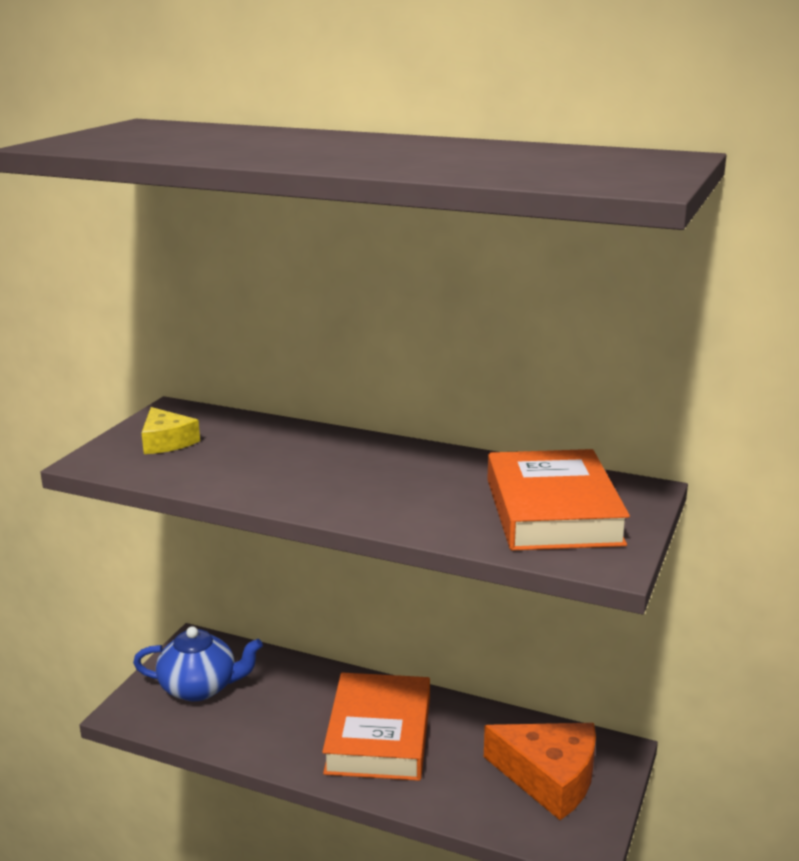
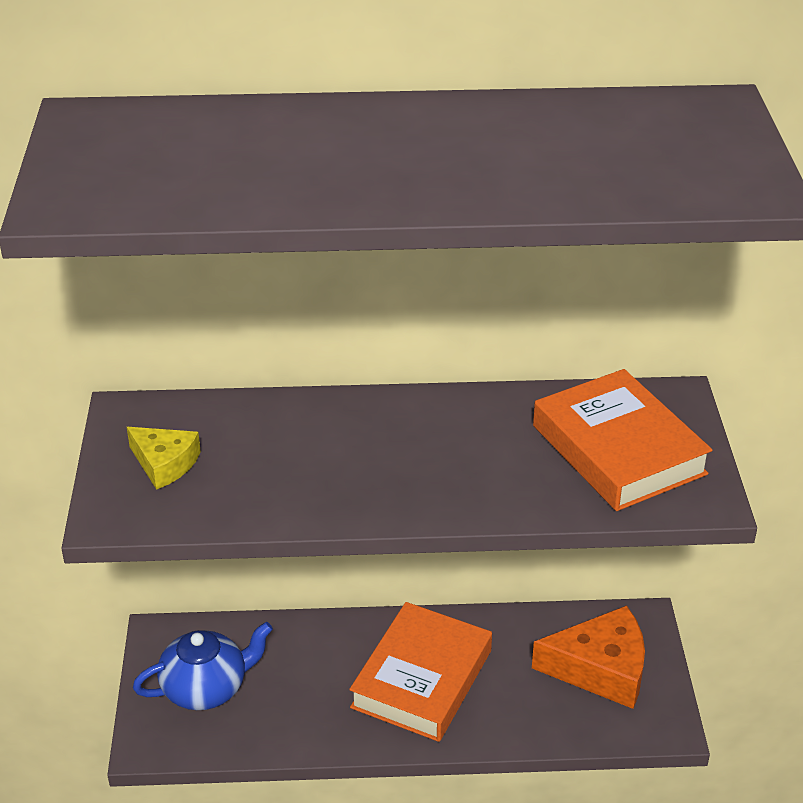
camera: 25 degrees left, 15 degrees up
(379, 735) = (422, 679): orange book -> orange book turned 45 degrees clockwise

